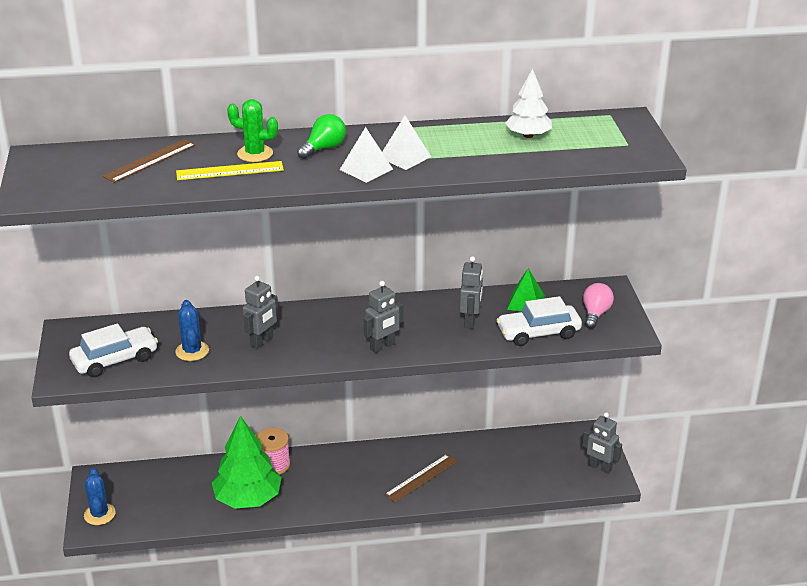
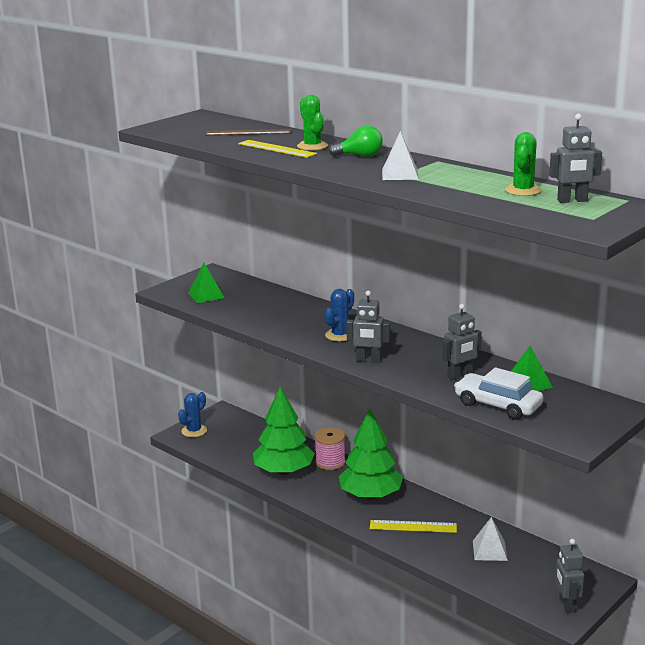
camera: 50 degrees right, 10 degrees down
(115, 360) = (206, 295): white car -> green pyramid
(192, 351) = (253, 310): blue cactus -> blue cactus (340, 335)
(262, 341) = (301, 323): grey robot -> grey robot (572, 201)
(351, 473) = (370, 495): none -> green tree
(366, 169) = (358, 172): white pyramid -> white pyramid (489, 550)
(421, 478) = (413, 526): brown ruler -> yellow ruler
(528, 135) = (523, 191): white tree -> green cactus
(595, 314) = (571, 416): pink light bulb -> none

